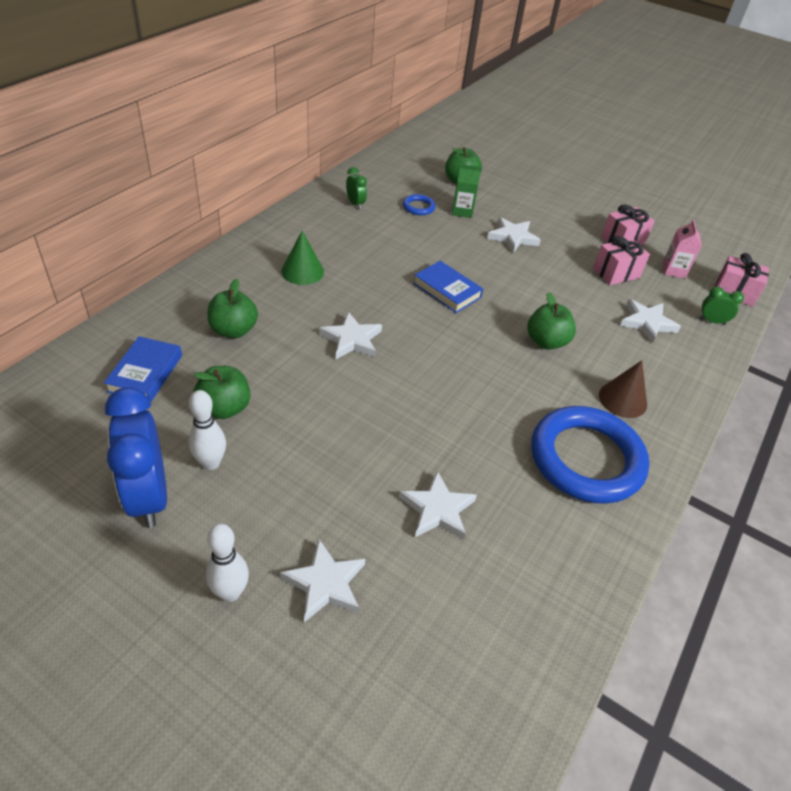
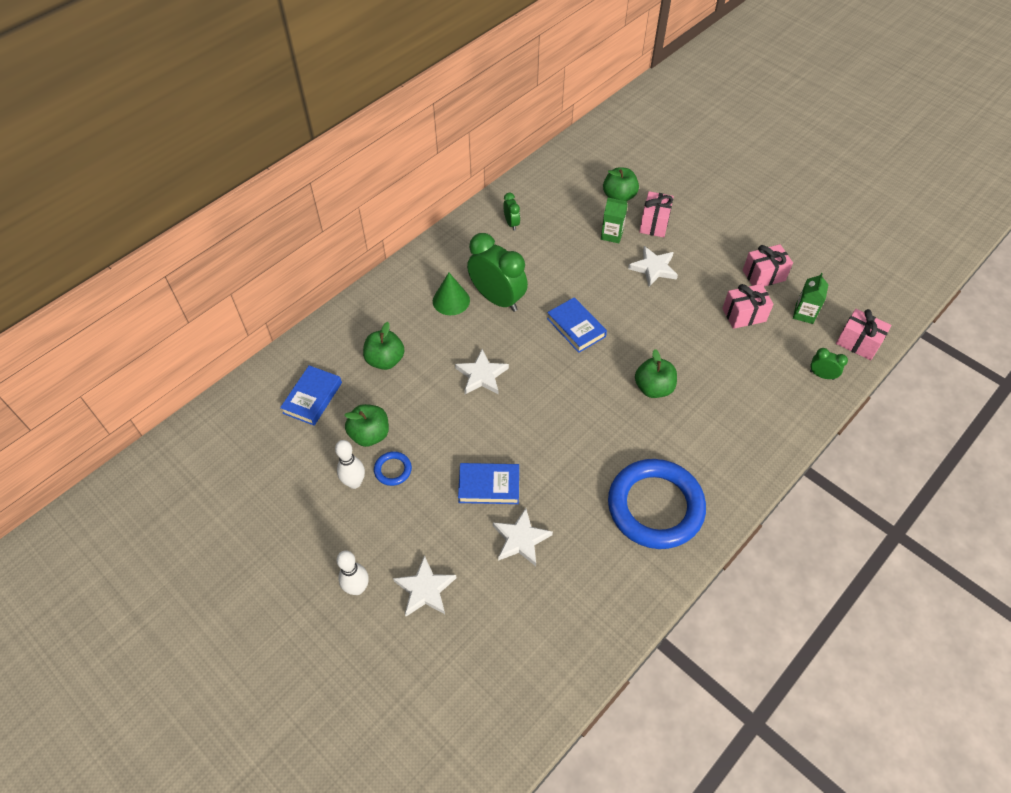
camera: 15 degrees right, 10 degrees up
(149, 496) = (307, 506): blue clock -> none
(354, 268) = (497, 299): none -> green clock
(384, 453) = (489, 486): none -> blue book
(418, 207) = (570, 229): blue ring -> blue ring (393, 470)
(502, 201) = (654, 223): none -> pink gift
(622, 399) = (706, 452): brown cone -> none
(647, 323) = (756, 373): white star -> none
(673, 270) = (804, 314): pink carton -> green carton

